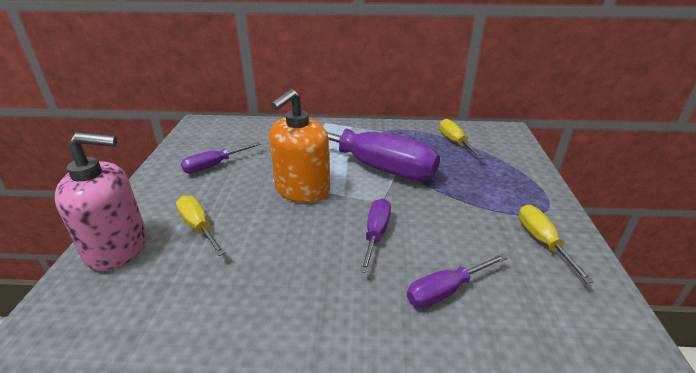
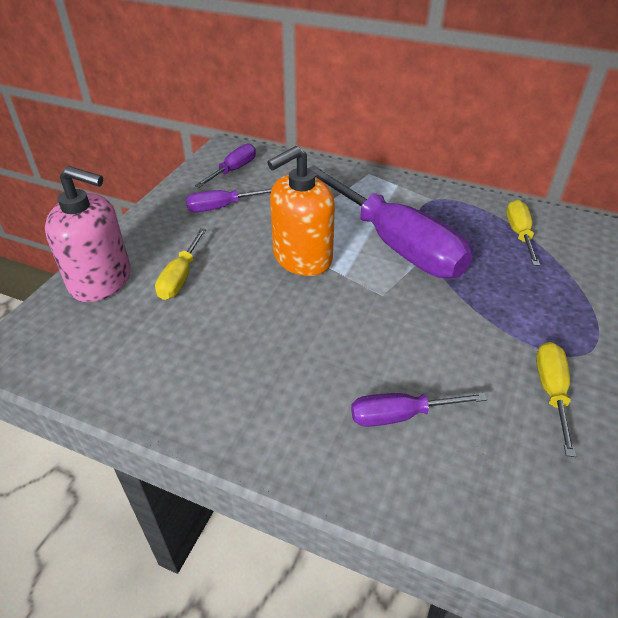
camera: 20 degrees right, 10 degrees up
(198, 227) = (181, 277): yellow screwdriver -> yellow screwdriver turned 150 degrees counterclockwise
(376, 234) = (357, 331): purple screwdriver -> purple screwdriver (233, 170)

